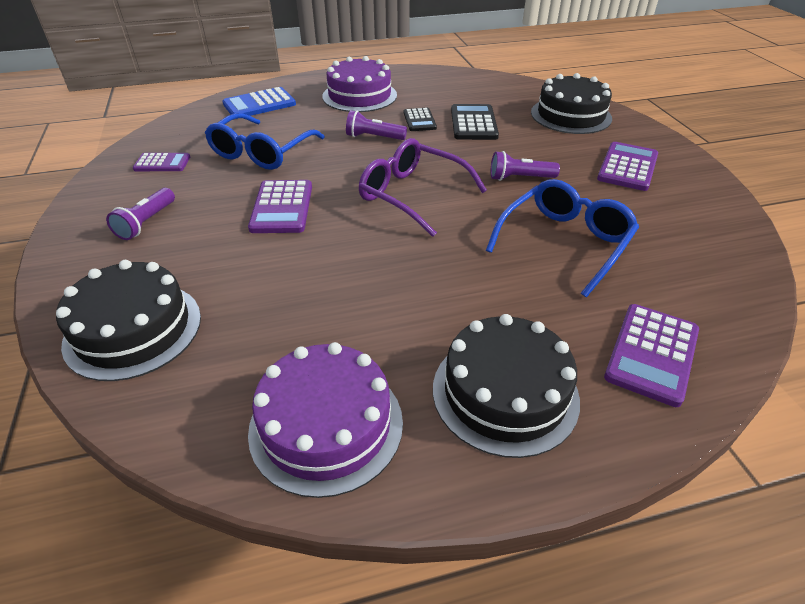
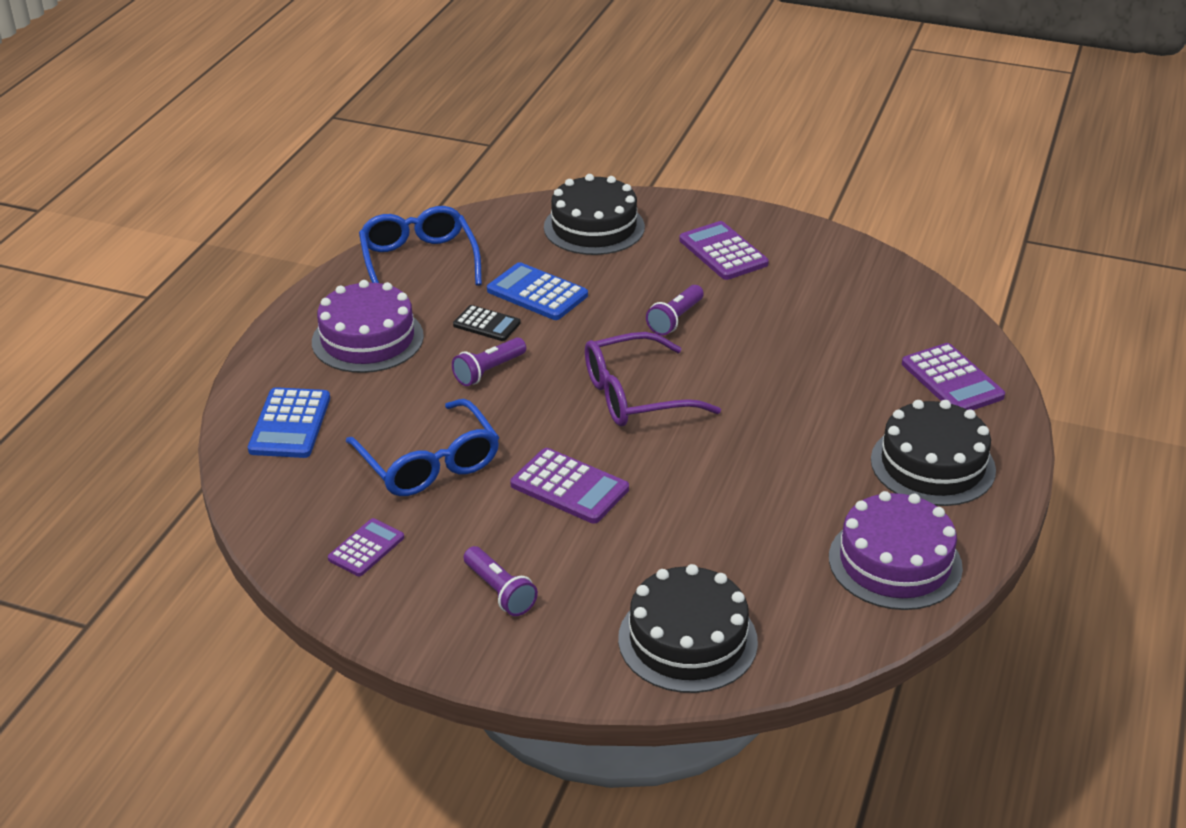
camera: 55 degrees left, 5 degrees down
(473, 123) = (537, 293): black calculator -> blue calculator
(564, 242) = (796, 348): blue glasses -> blue glasses (419, 262)

